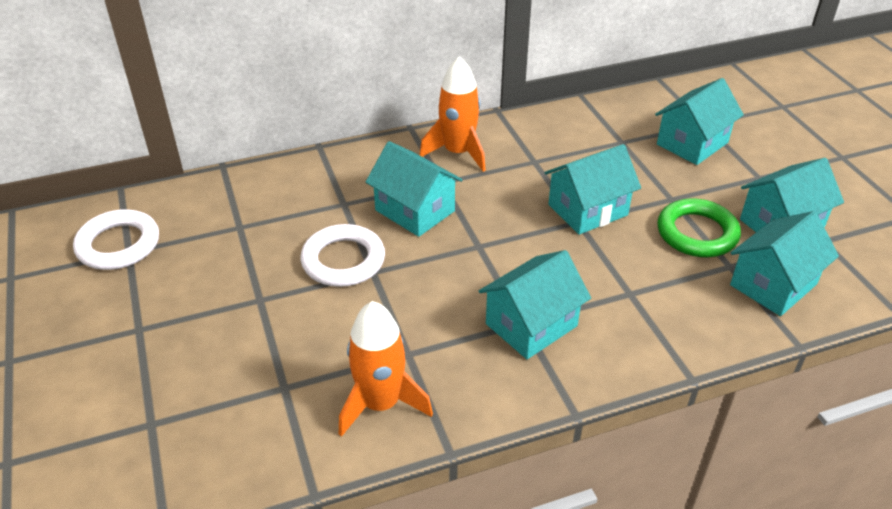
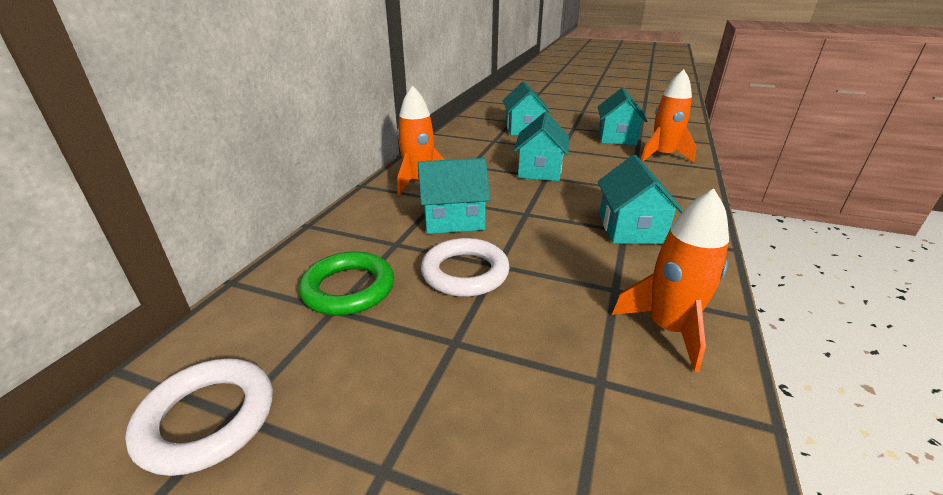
camera: 50 degrees left, 10 degrees down
(697, 233) = (599, 155): green ring -> green ring (348, 288)
(773, 284) = (662, 156): turquoise house -> orange rocket

